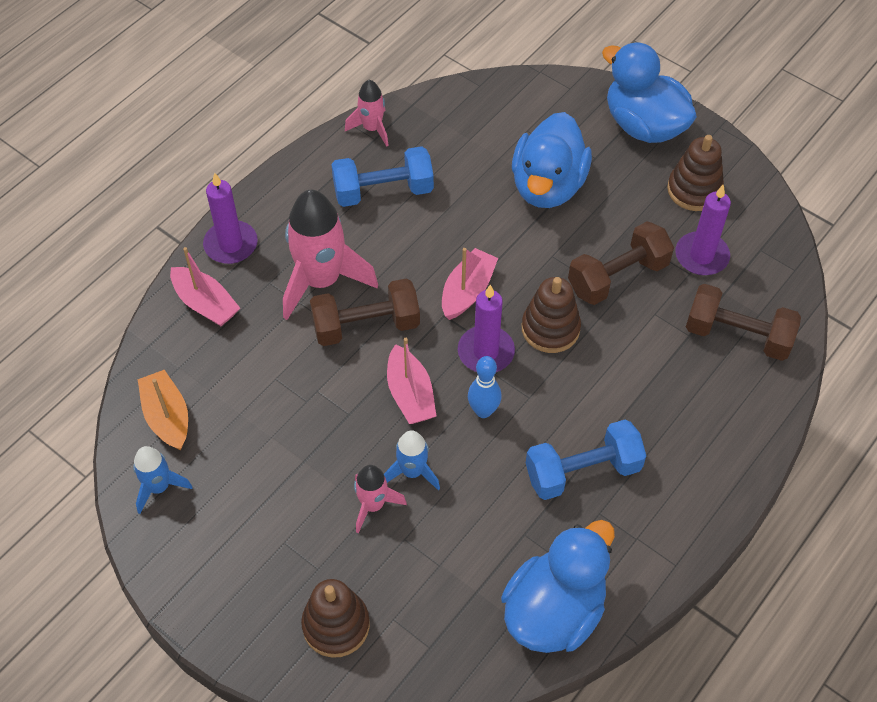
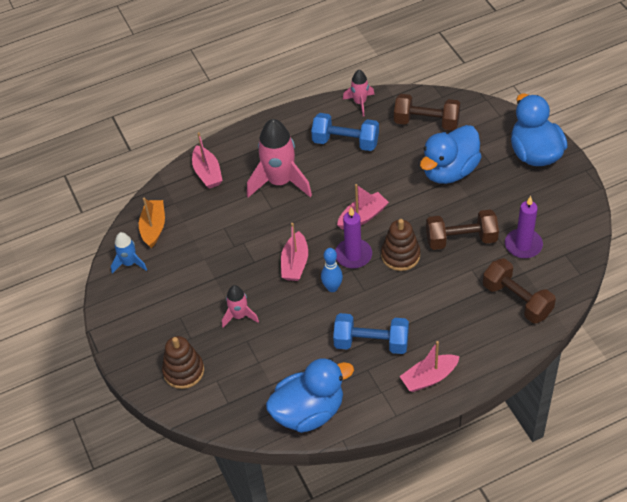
camera: 30 degrees right, 5 degrees down
(231, 244) = (239, 144): purple candle -> none
(366, 326) = (291, 216): brown dumbbell -> brown dumbbell (426, 122)
(412, 472) = (272, 306): blue rocket -> none
(688, 491) = (429, 378): none -> pink boat
(694, 190) = (543, 203): brown stacking toy -> none

